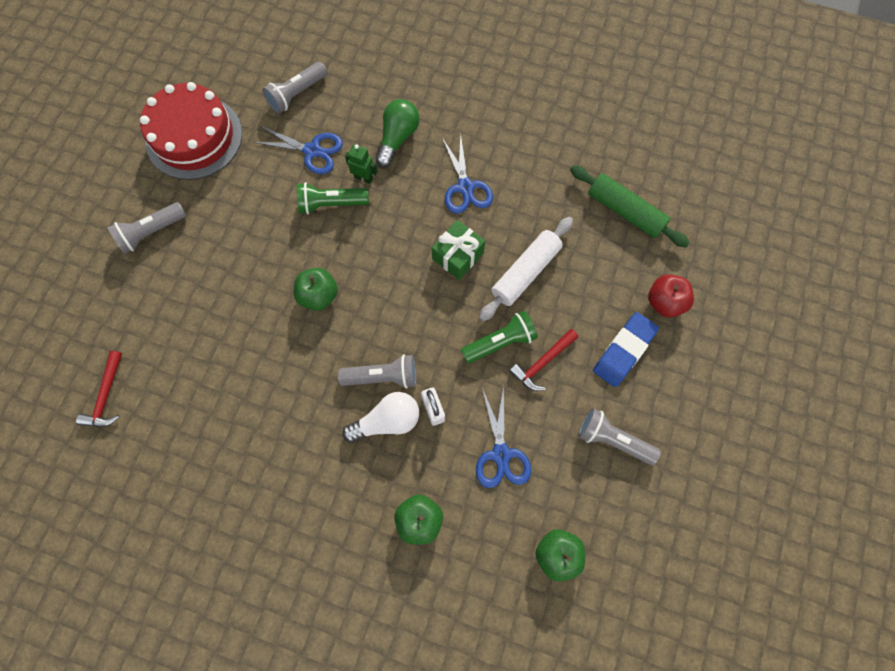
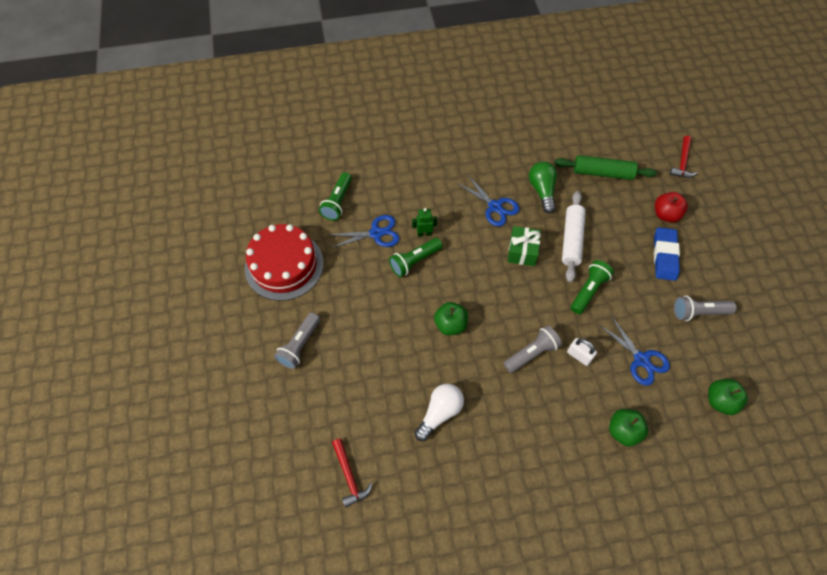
camera: 30 degrees left, 10 degrees down
(297, 94) = (337, 202): grey flashlight -> green flashlight
(387, 421) = (556, 380): white light bulb -> white light bulb (440, 413)
(397, 138) = (428, 197): green light bulb -> green light bulb (542, 191)
(542, 363) = (623, 289): red hammer -> red hammer (682, 162)

